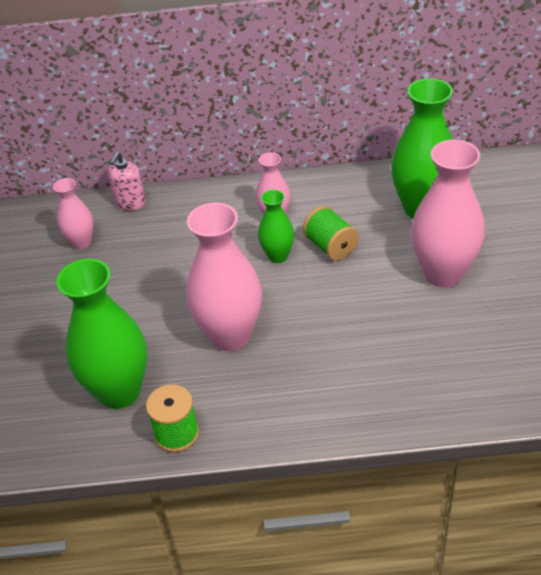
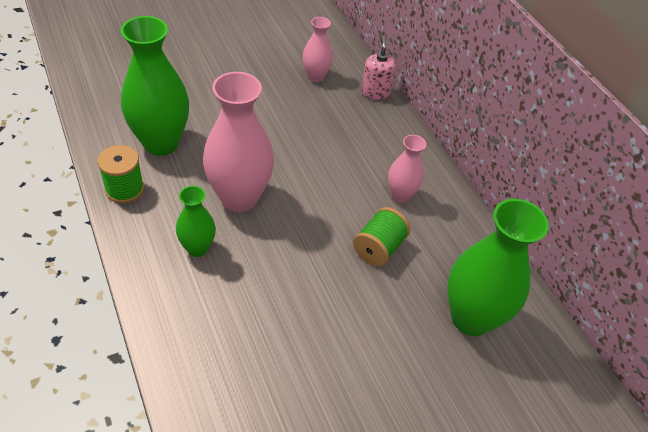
camera: 60 degrees right, 5 degrees up
(130, 203) = (375, 92): pink soap dispenser -> pink soap dispenser turned 90 degrees clockwise
(278, 256) = (349, 209): green vase -> green vase (197, 248)
(443, 273) = (377, 356): pink vase -> none

